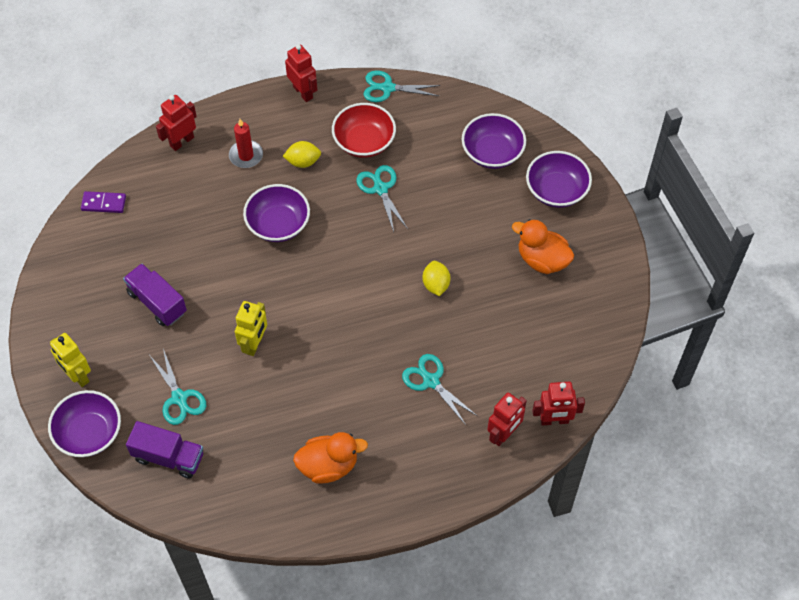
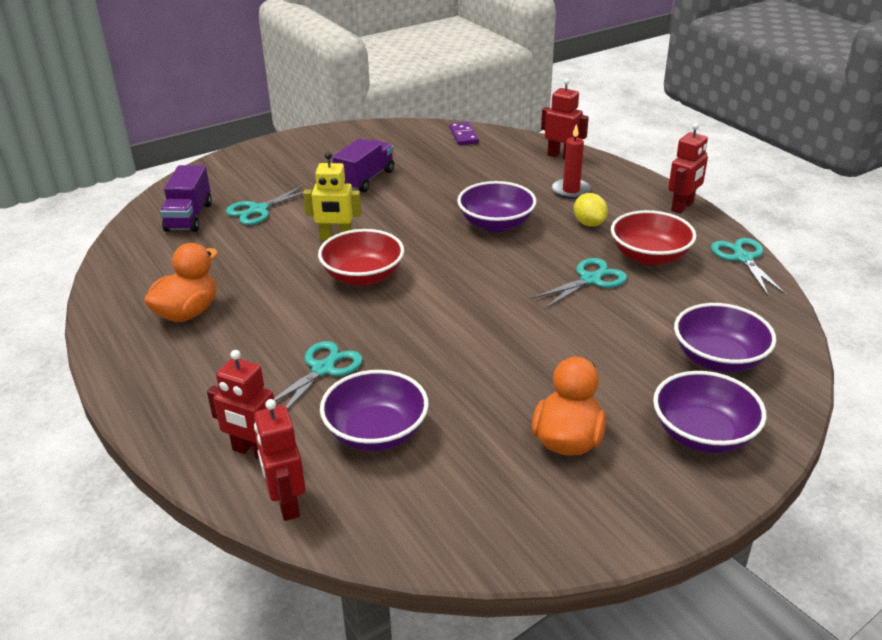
camera: 75 degrees right, 25 degrees down
(77, 375) = (271, 159): yellow robot -> none
(89, 433) = (210, 175): purple bowl -> purple bowl (376, 432)
(321, 334) = (363, 276): none -> red bowl
(328, 466) = (187, 313): orange duck -> orange duck turned 120 degrees counterclockwise
(436, 285) = (472, 347): yellow lemon -> none

